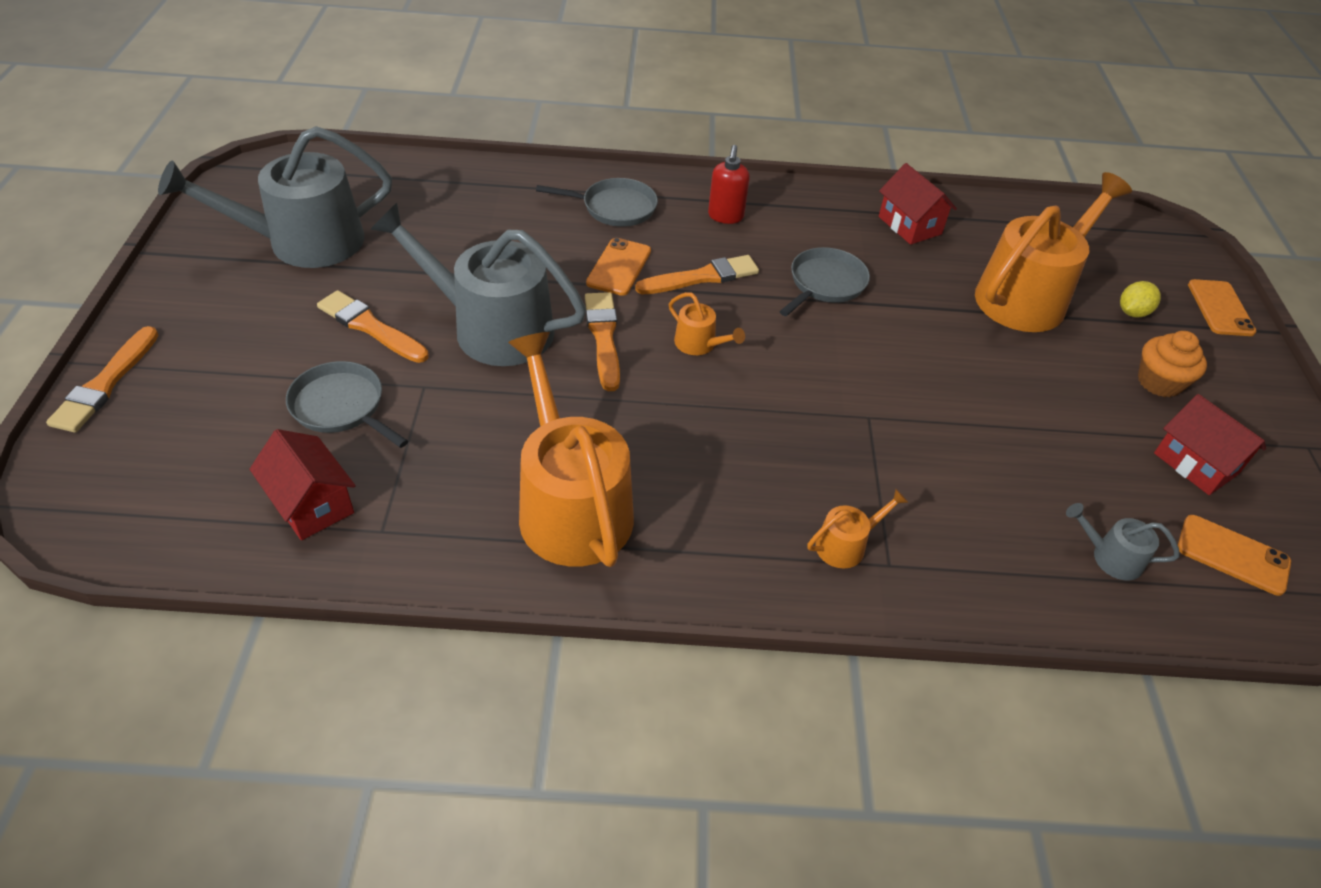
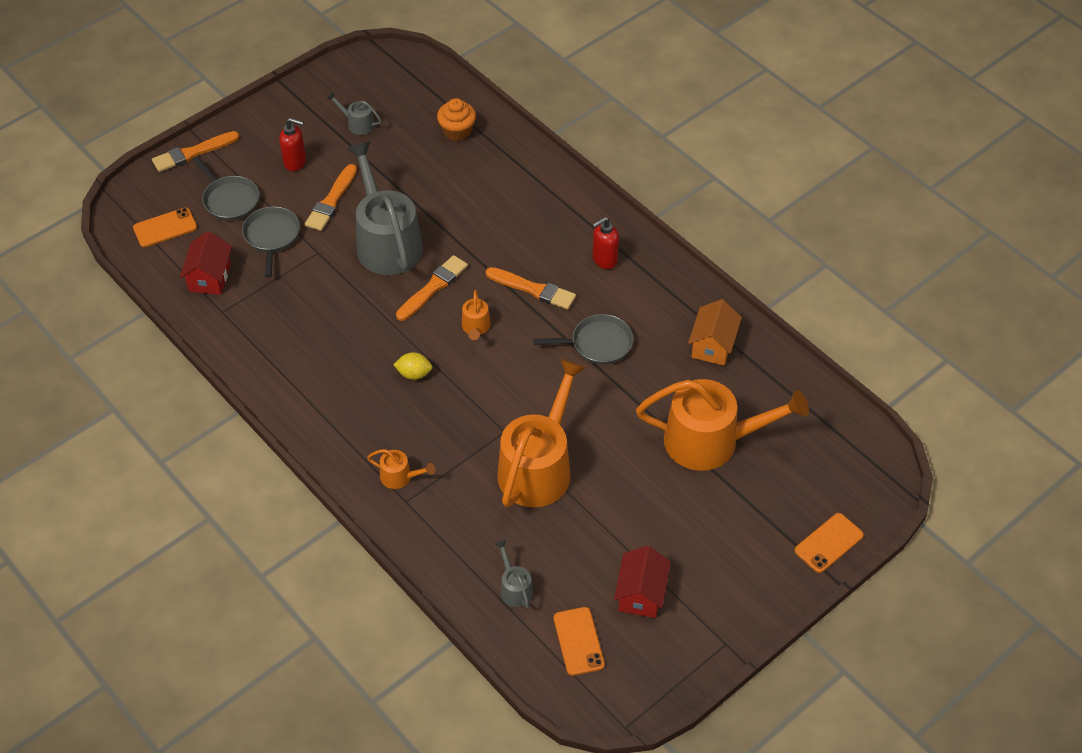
camera: 50 degrees right, 5 degrees up
(272, 316) = (295, 162): none -> red soap dispenser
(304, 242) = (358, 124): grey watering can -> grey watering can, size x0.43
(370, 327) = (331, 201): orange brush -> orange brush turned 150 degrees counterclockwise
(571, 505) = (308, 361): orange watering can -> orange watering can (538, 467)
(615, 208) = (547, 210): grey pan -> grey pan (229, 200)
(619, 267) = (497, 251): orange phone -> orange phone (165, 228)
(909, 225) = (713, 345): red house -> orange house
(1132, 312) = (762, 500): yellow lemon -> yellow lemon (414, 374)
(1159, 382) = (701, 545): orange cupcake -> orange cupcake (457, 131)

